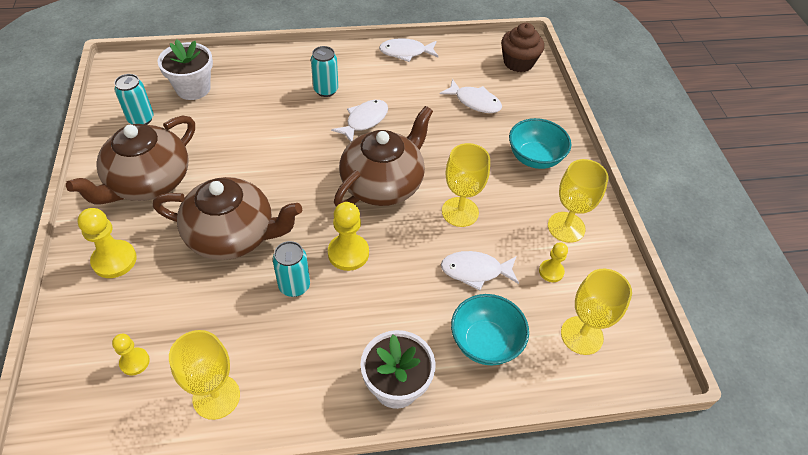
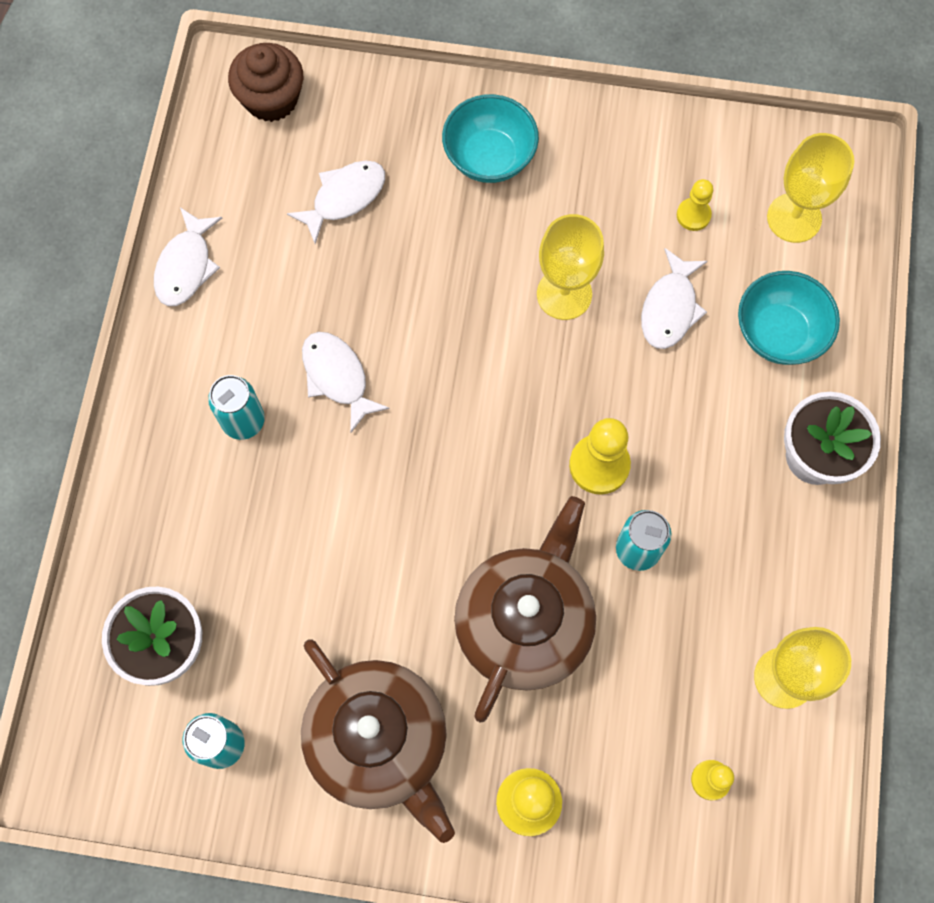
camera: 70 degrees left, 20 degrees up
(383, 184) = (482, 384): brown teapot -> none
(566, 227) = (626, 167): yellow goblet -> none

